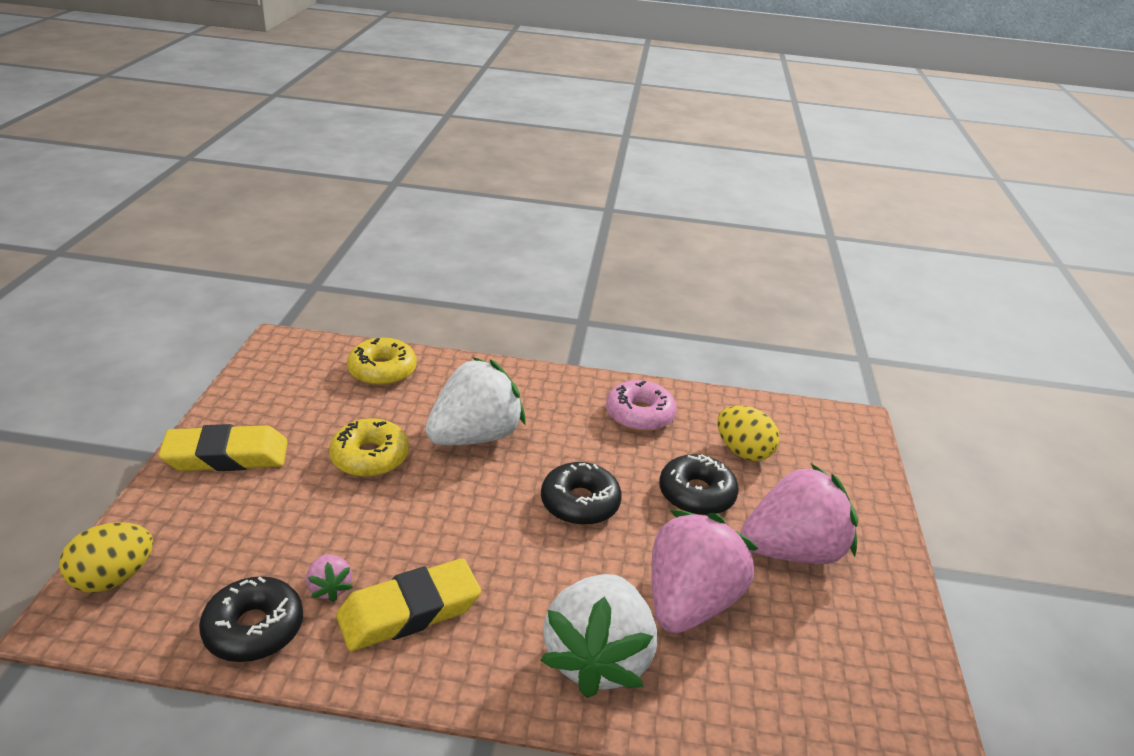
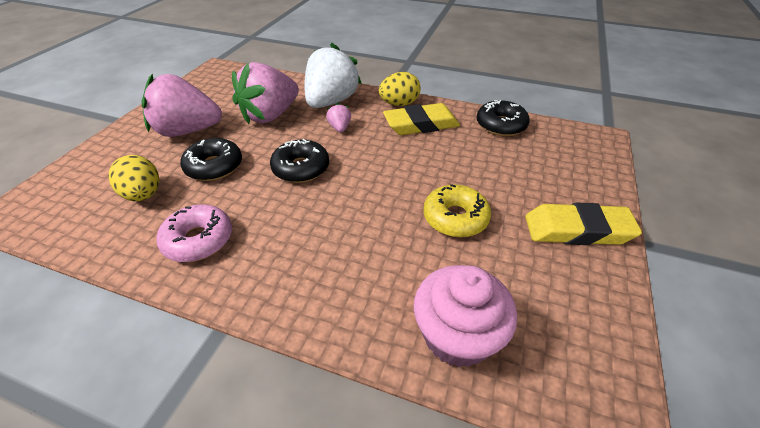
camera: 165 degrees left, 10 degrees up
(114, 578) = (594, 153): yellow egg -> yellow egg (399, 104)
(330, 588) = (466, 138): pink strawberry -> pink strawberry (340, 128)
(382, 370) = (457, 335): yellow donut -> pink cupcake
(475, 436) = (363, 230): white strawberry -> none

